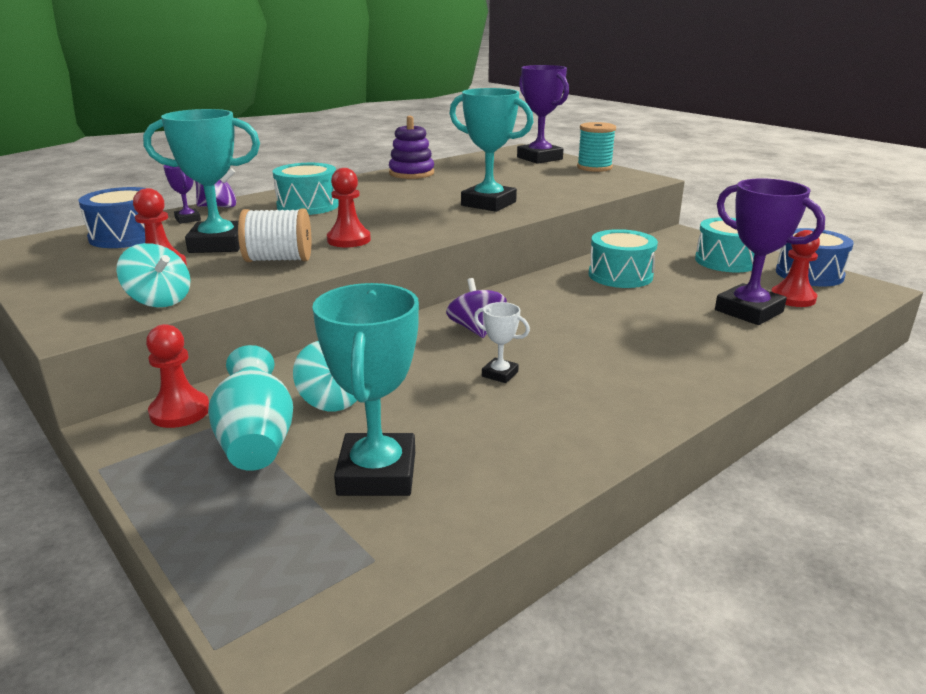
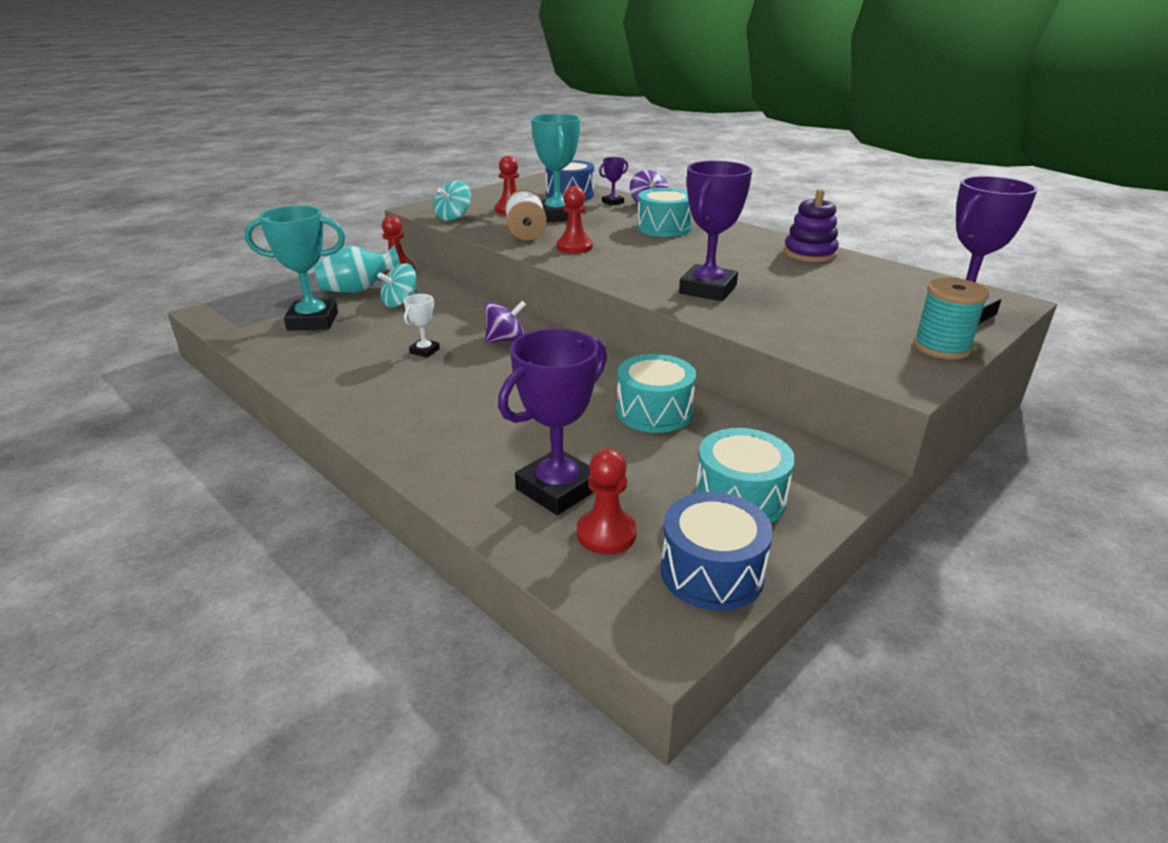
camera: 85 degrees right, 5 degrees up
(488, 203) = (708, 289): turquoise trophy -> purple trophy

